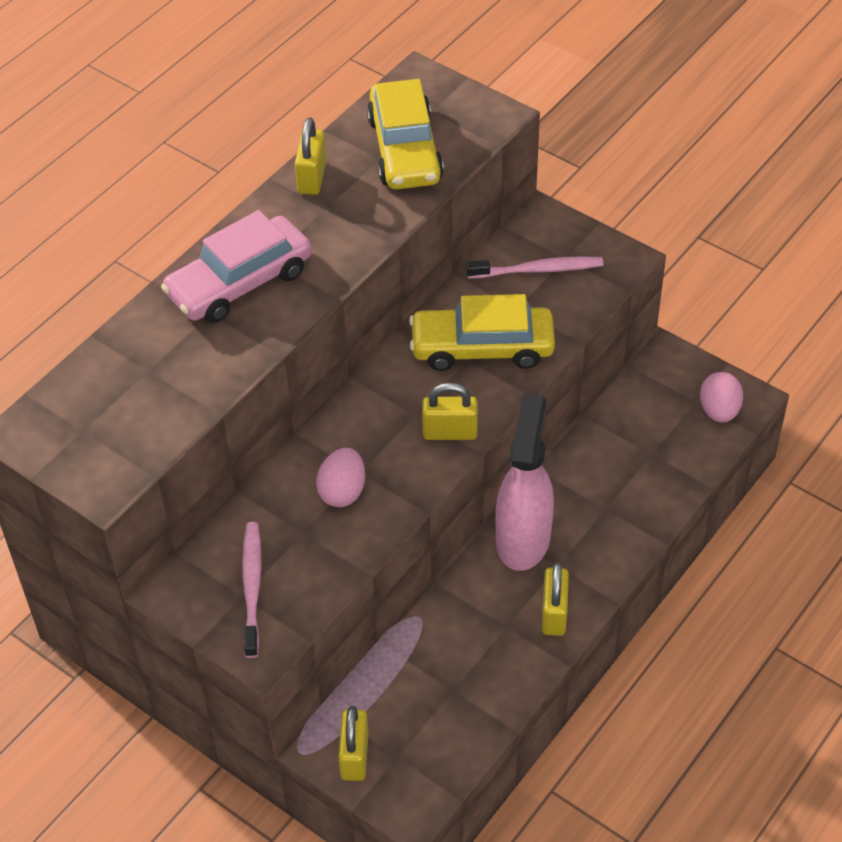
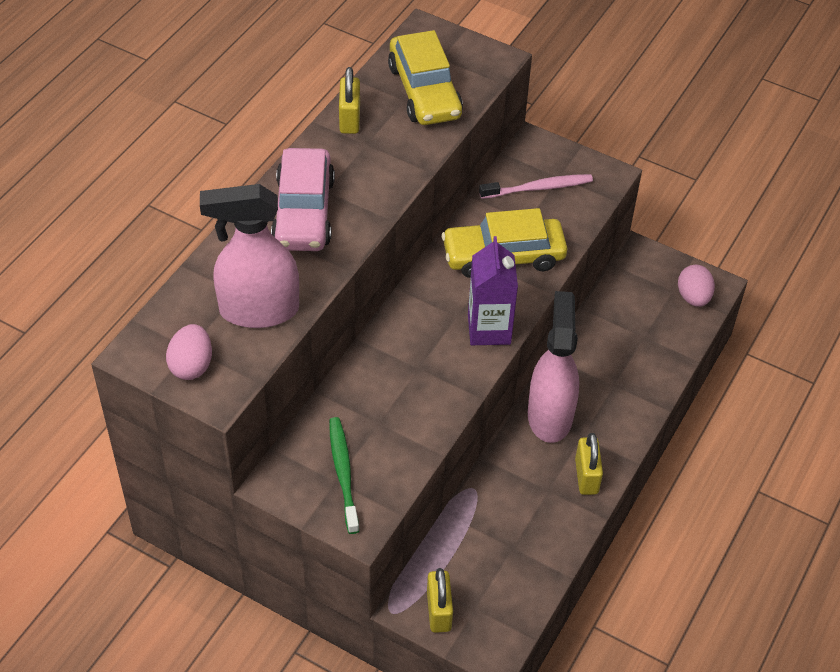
camera: 10 degrees left, 0 degrees up
(167, 393) = (258, 310): none -> pink spray bottle
(239, 282) = (303, 212): pink car -> pink car turned 45 degrees counterclockwise
(252, 587) = (343, 473): pink toothbrush -> green toothbrush
(342, 491) = (406, 386): pink egg -> pink egg (191, 365)
(450, 432) = (489, 329): yellow padlock -> purple carton

